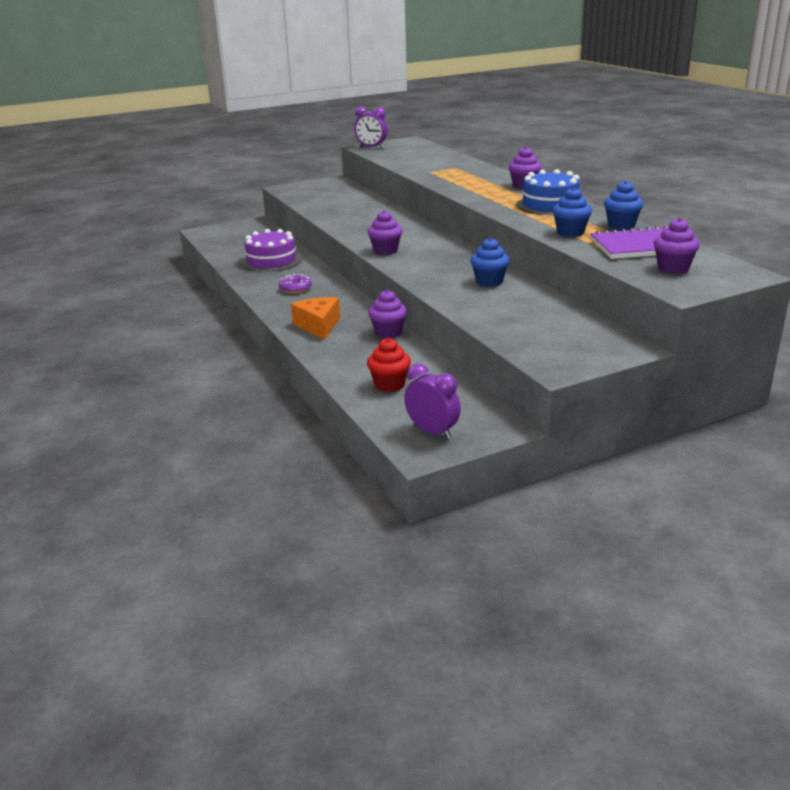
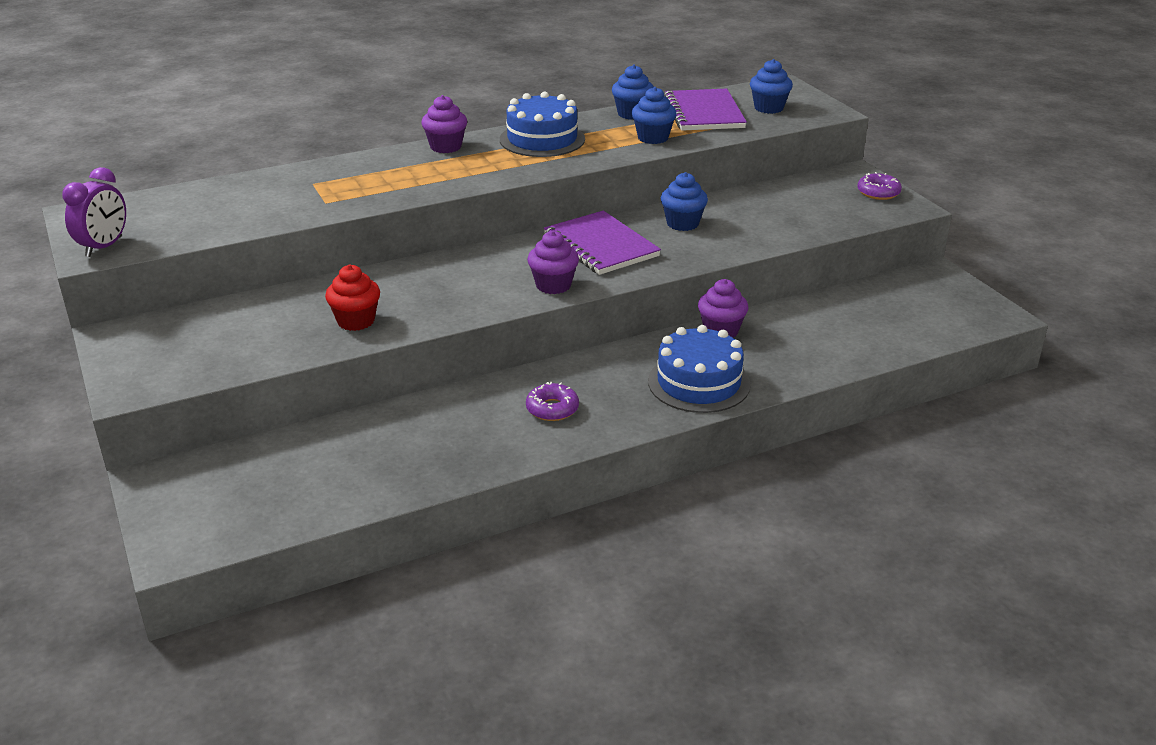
camera: 90 degrees left, 5 degrees up
(271, 261) = (410, 441): purple cake -> none
(318, 326) = (698, 383): orange cheese -> blue cake
(389, 385) = (863, 331): red cupcake -> red cupcake (356, 321)
(432, 432) = (959, 309): purple clock -> none
(445, 260) = (601, 246): none -> purple notebook
(586, 356) = (878, 192): none -> purple donut
(673, 268) = (768, 108): purple cupcake -> blue cupcake

